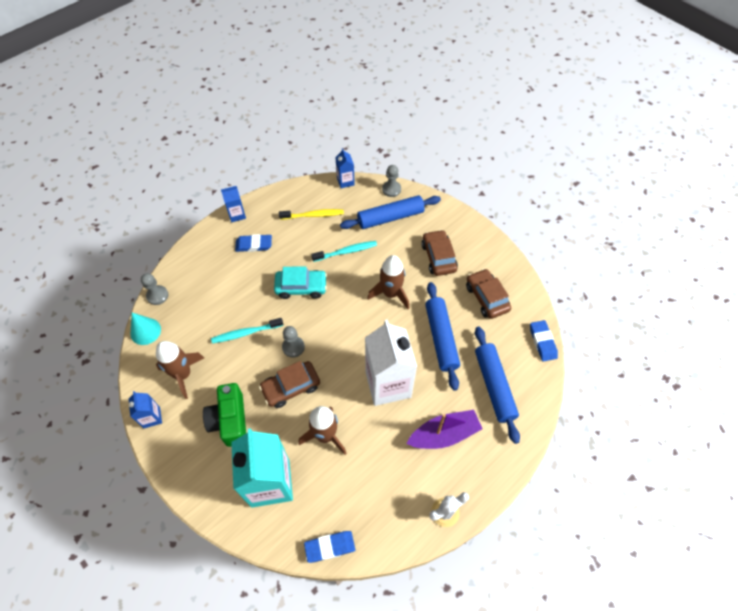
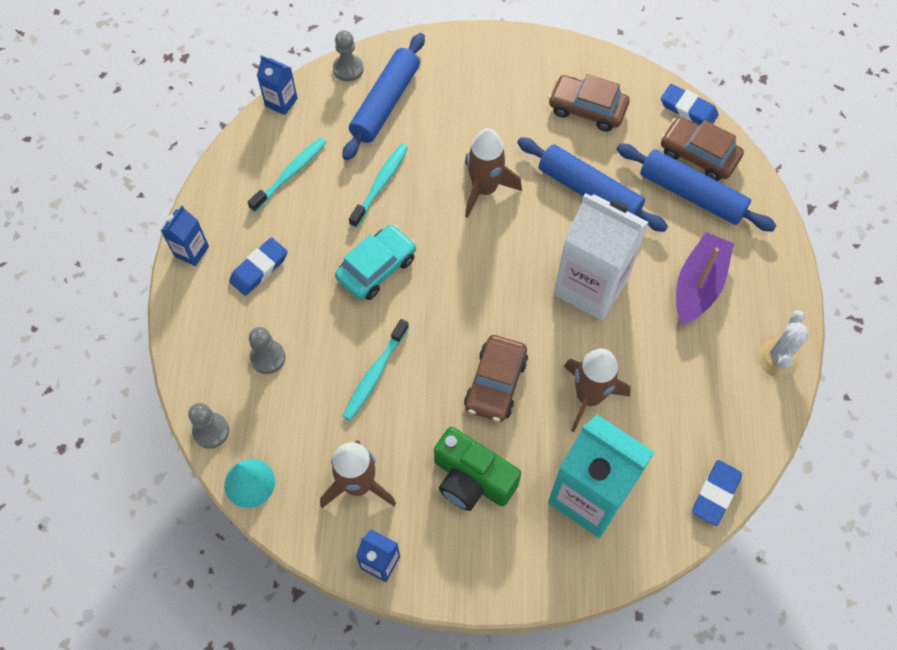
camera: 45 degrees left, 5 degrees up
(293, 347) = (447, 340): grey pawn -> grey pawn (268, 357)
(313, 215) = (290, 174): yellow toothbrush -> turquoise toothbrush
(438, 257) = (490, 106): brown car -> brown car (698, 155)

